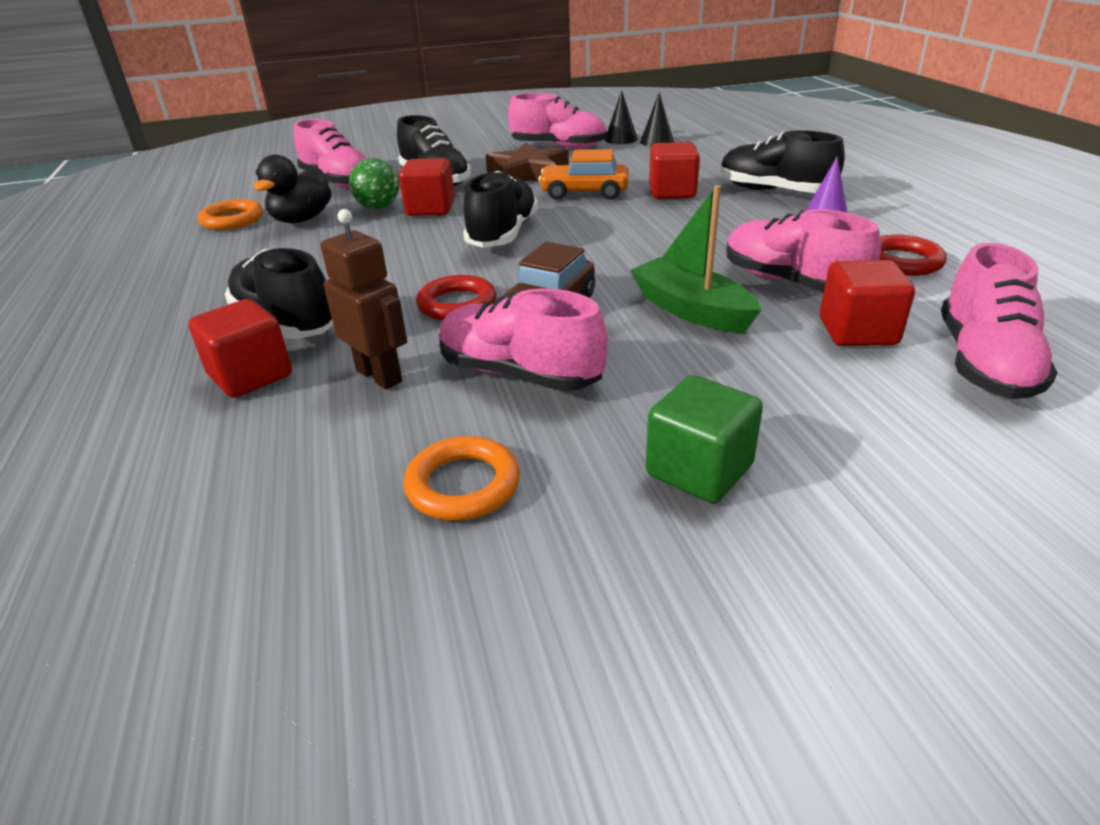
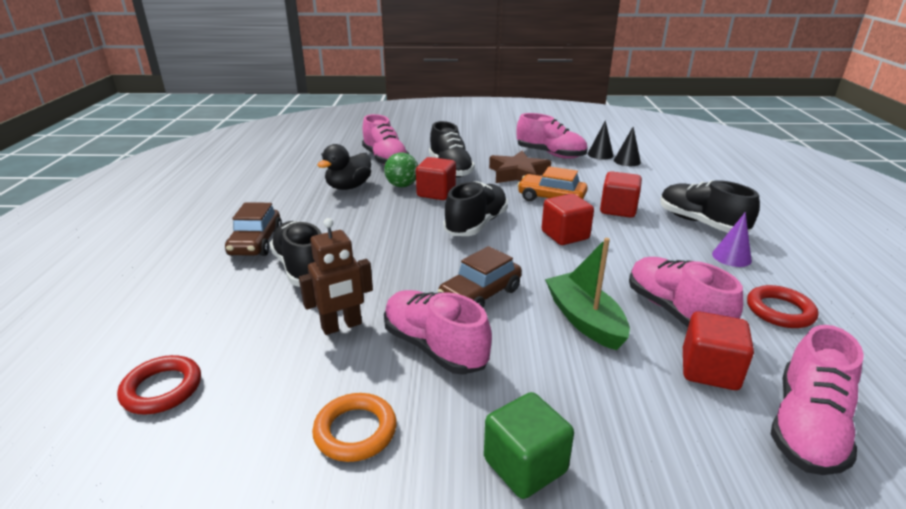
camera: 15 degrees right, 5 degrees down
(197, 304) = (256, 243): none -> brown car
(232, 220) = (306, 179): orange ring -> none
(251, 376) = (263, 307): red cube -> red cube (565, 235)
(379, 376) = (342, 326): brown robot -> brown robot turned 90 degrees clockwise
(457, 304) = (418, 278): red ring -> red ring (162, 389)

